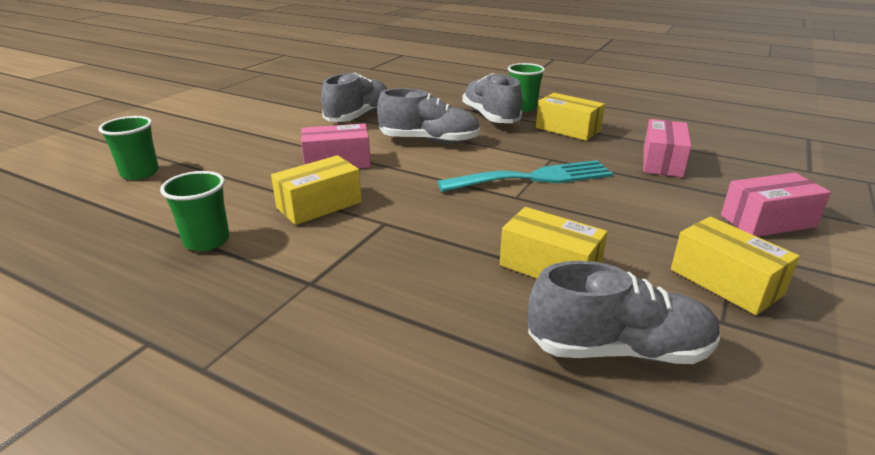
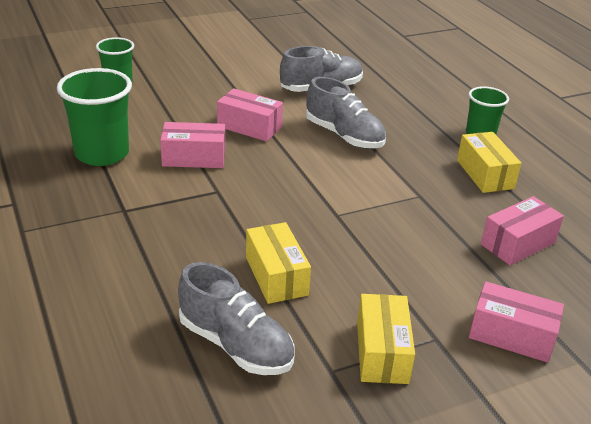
camera: 35 degrees right, 5 degrees up
(207, 241) = (102, 154): green cup -> green cup, size x1.63
(319, 205) = (194, 158): yellow box -> pink box
(490, 117) = (433, 132): grey shoe -> none
(534, 178) = (376, 206): turquoise fork -> none

